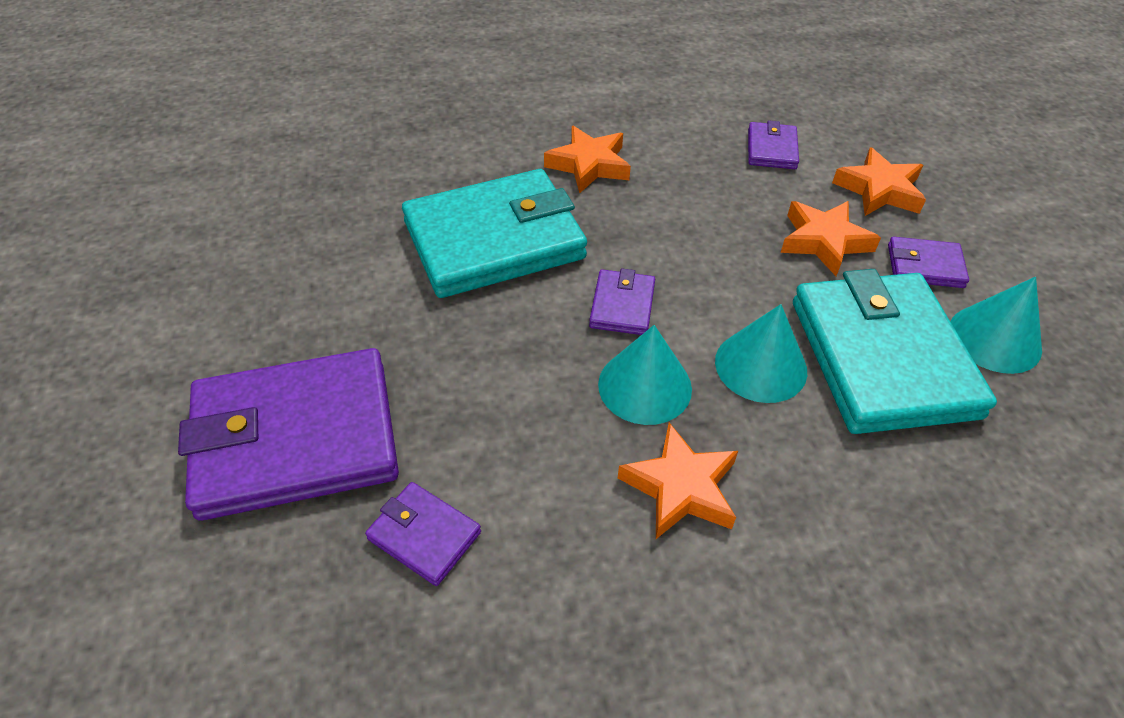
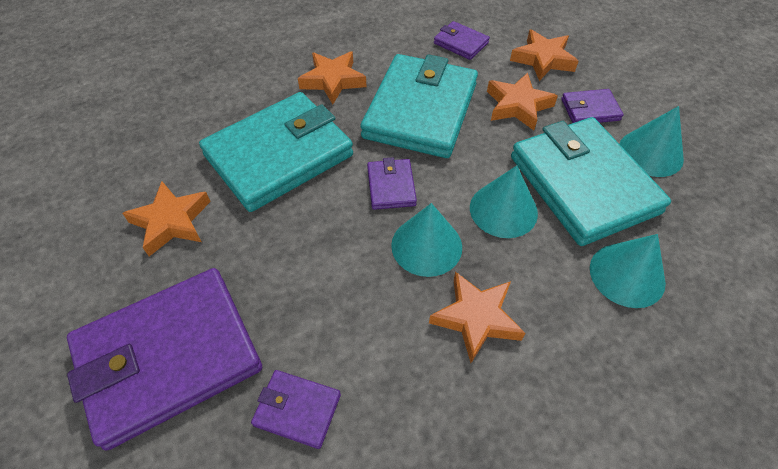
camera: 15 degrees left, 5 degrees up
(344, 289) = (171, 222): none -> orange star
(690, 222) = (420, 110): none -> turquoise wallet
(771, 149) = (461, 43): purple wallet -> purple wallet turned 45 degrees counterclockwise
(906, 484) = (627, 274): none -> turquoise cone

